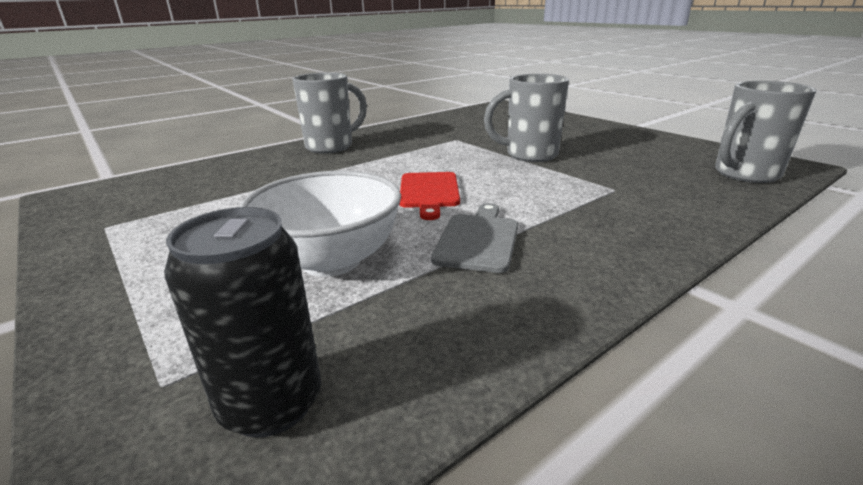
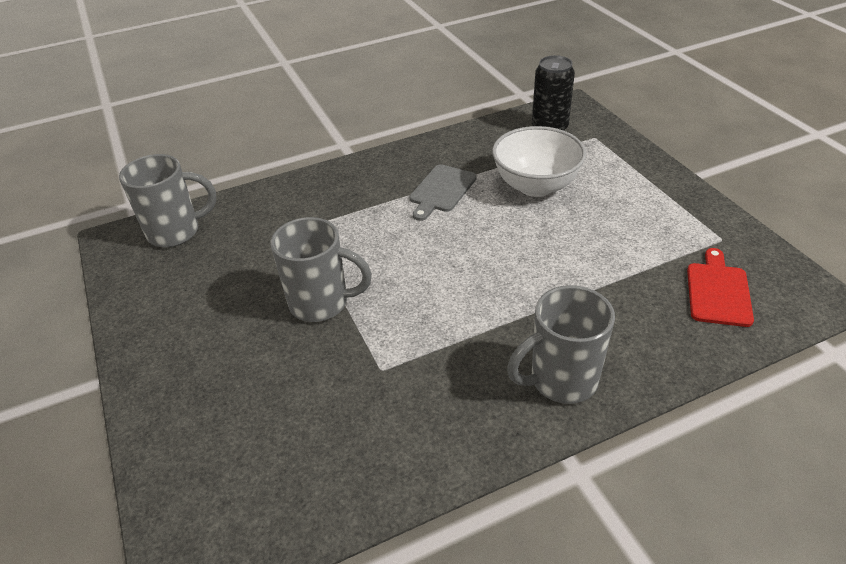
camera: 165 degrees left, 15 degrees up
(429, 192) = (456, 248): red cutting board -> red cutting board (718, 291)

